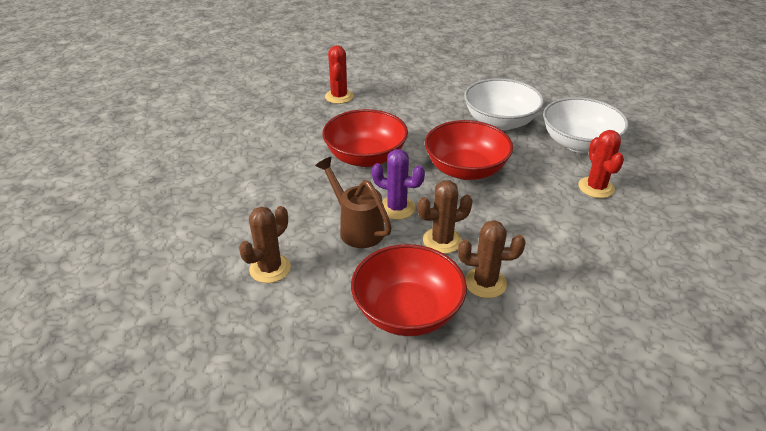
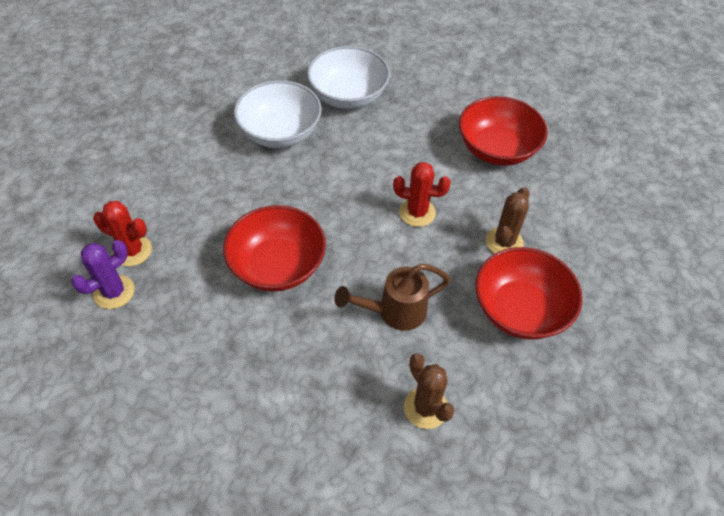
camera: 70 degrees left, 15 degrees up
(397, 208) = (378, 268): purple cactus -> purple cactus (114, 292)
(442, 240) = (440, 251): brown cactus -> none
(465, 169) = (344, 191): red bowl -> red bowl (496, 149)
(596, 187) = (415, 116): red cactus -> red cactus (417, 212)

